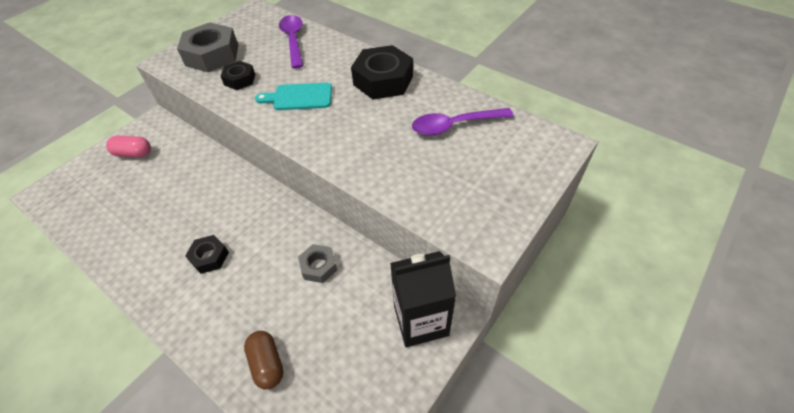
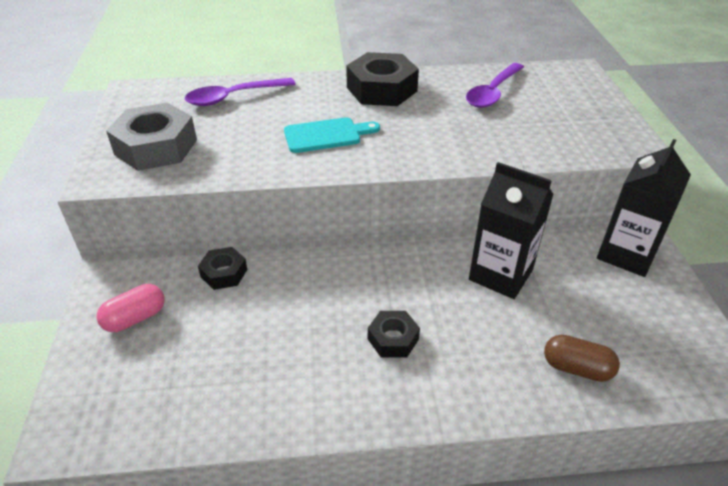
camera: 45 degrees left, 10 degrees down
(240, 79) = (233, 151): black nut -> black nut (224, 273)
(293, 40) = (234, 97): purple spoon -> purple spoon turned 60 degrees counterclockwise
(299, 97) = (326, 135): turquoise cutting board -> turquoise cutting board turned 150 degrees counterclockwise
(319, 266) = (500, 274): grey nut -> black carton

